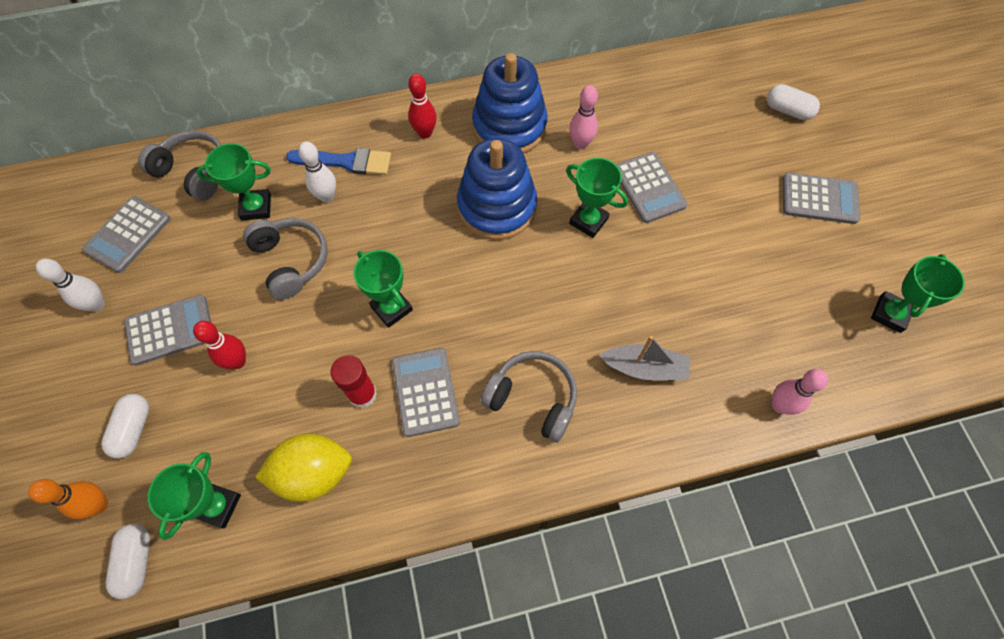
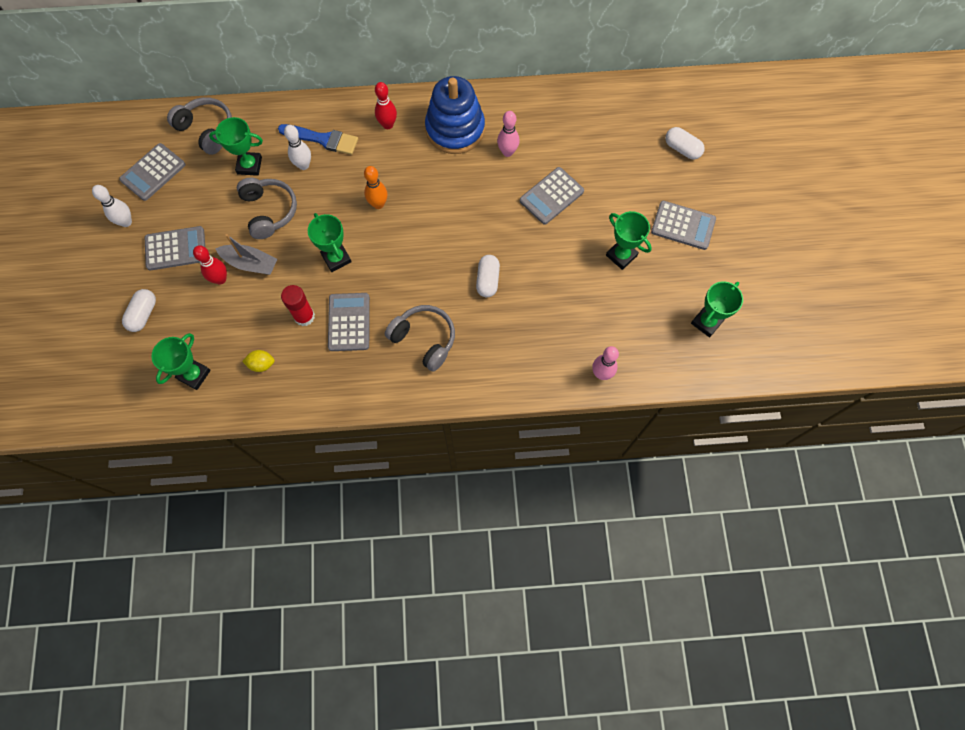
camera: 10 degrees right, 5 degrees up
(99, 504) = (115, 360): orange bowling pin -> orange bowling pin (378, 204)
(137, 561) = (137, 401): white capsule -> white capsule (488, 280)
(313, 473) = (261, 364): yellow lemon -> yellow lemon, size x0.50
(497, 207) = (430, 193): blue stacking toy -> none
(588, 221) = (498, 215): green trophy -> green trophy (621, 255)
(644, 368) = (510, 331): grey boat -> grey boat (250, 263)
(648, 188) = (551, 196): grey calculator -> grey calculator turned 60 degrees clockwise

